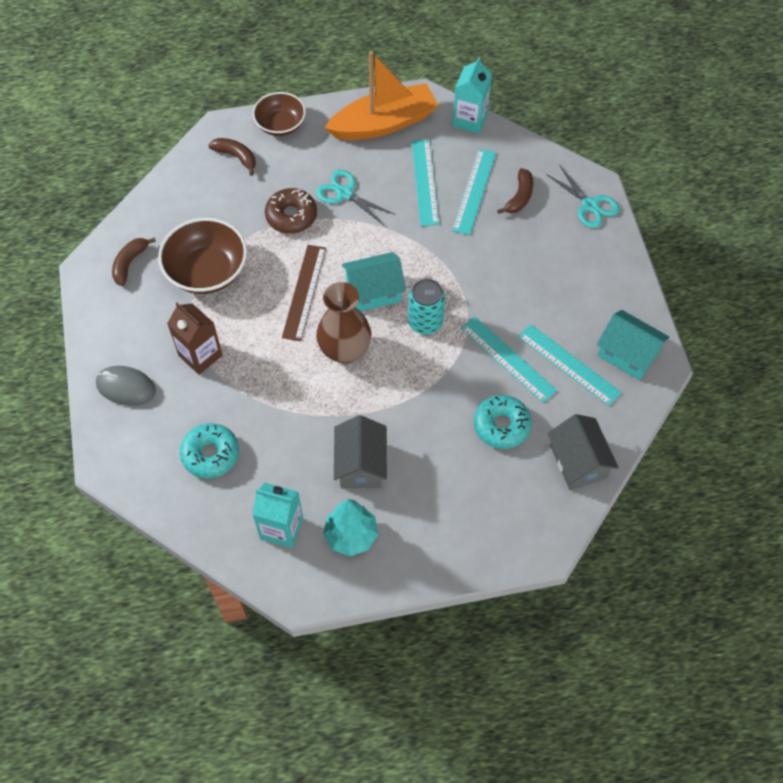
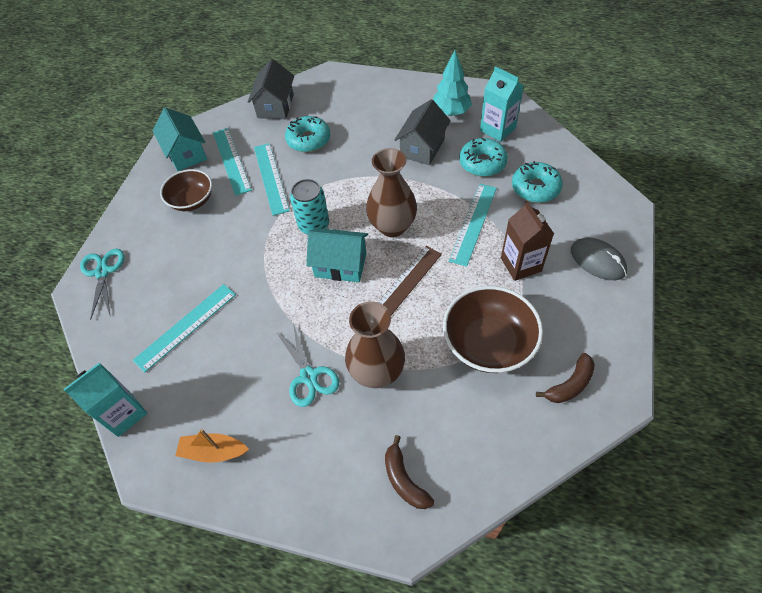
camera: 150 degrees left, 5 degrees down
(280, 125) = (330, 506): brown bowl -> brown bowl (192, 200)
(281, 468) = (482, 163): none -> turquoise donut
(291, 216) = (377, 372): brown donut -> brown vase
(384, 123) = (213, 451): orange boat -> orange boat, size x0.49
(424, 182) = (223, 356): turquoise ruler -> turquoise ruler (473, 223)
(519, 197) = (152, 304): brown banana -> none

